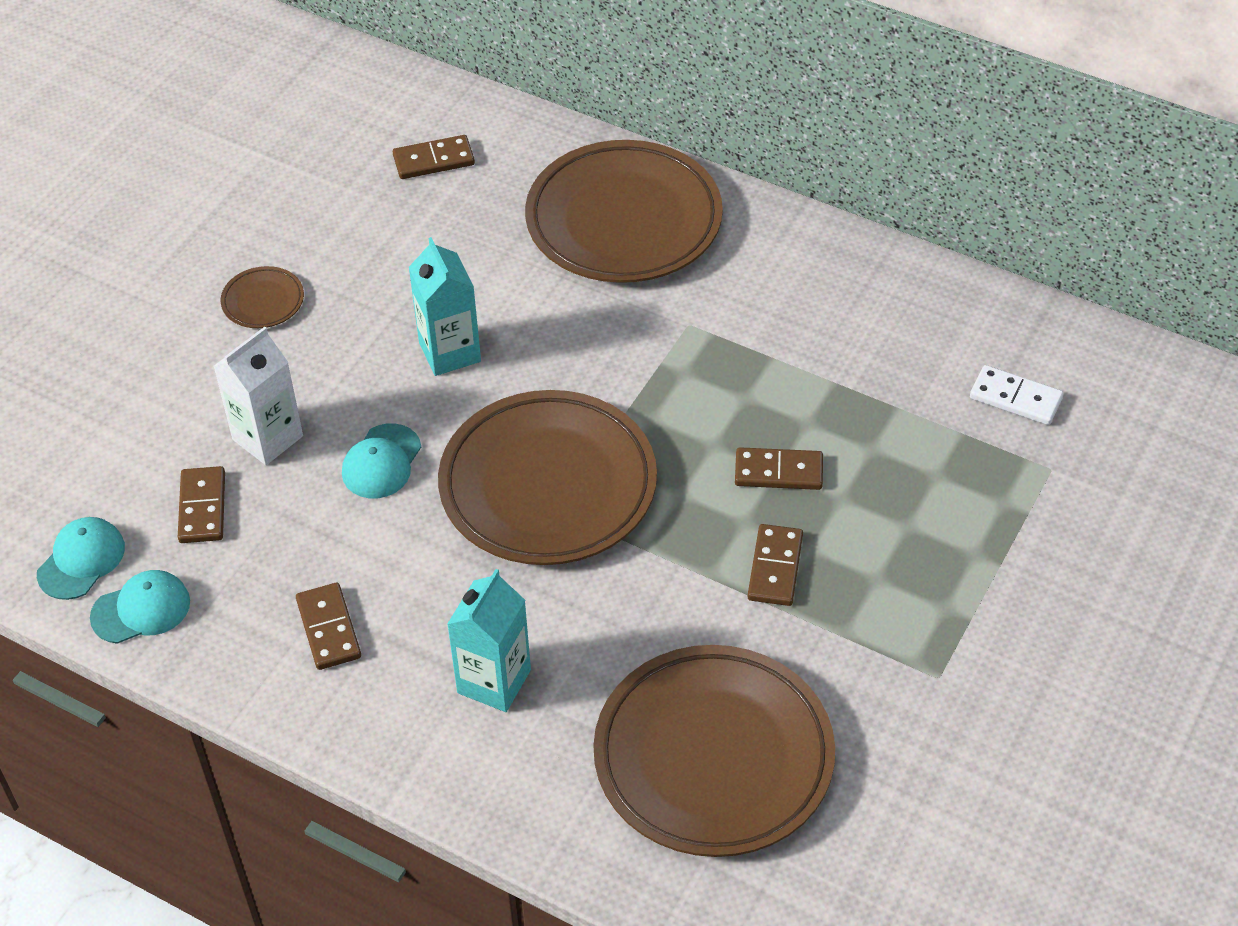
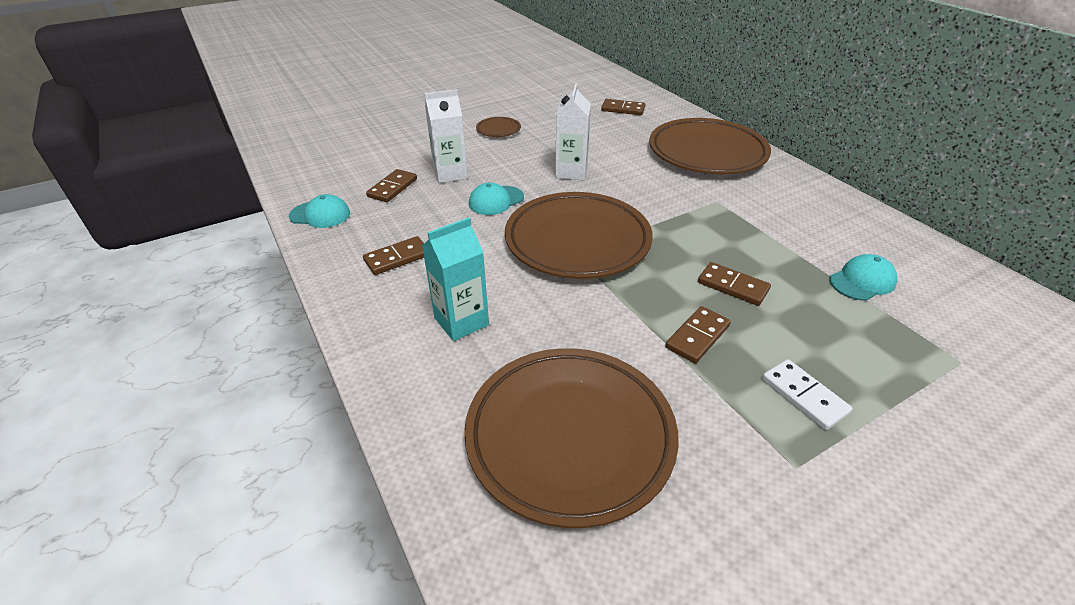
camera: 30 degrees right, 10 degrees down
(81, 560) = (318, 187): turquoise cap -> turquoise cap (862, 281)
(328, 629) = (397, 258): brown domino -> brown domino turned 45 degrees clockwise
(450, 352) = (571, 172): turquoise carton -> white carton
(1015, 398) = (943, 309): white domino -> white domino (804, 396)

